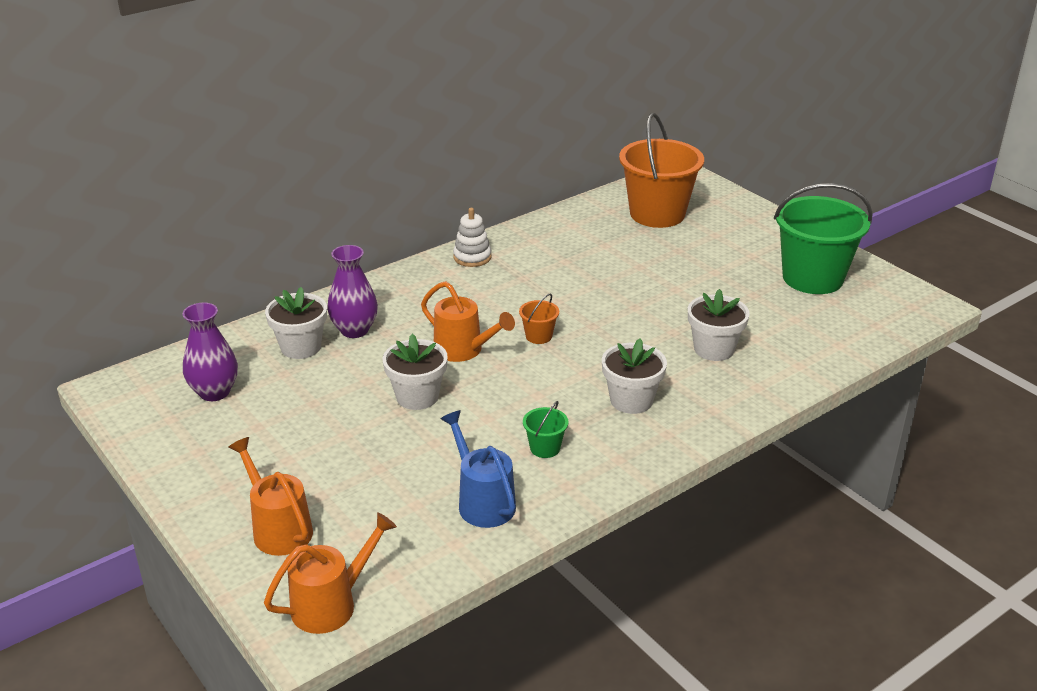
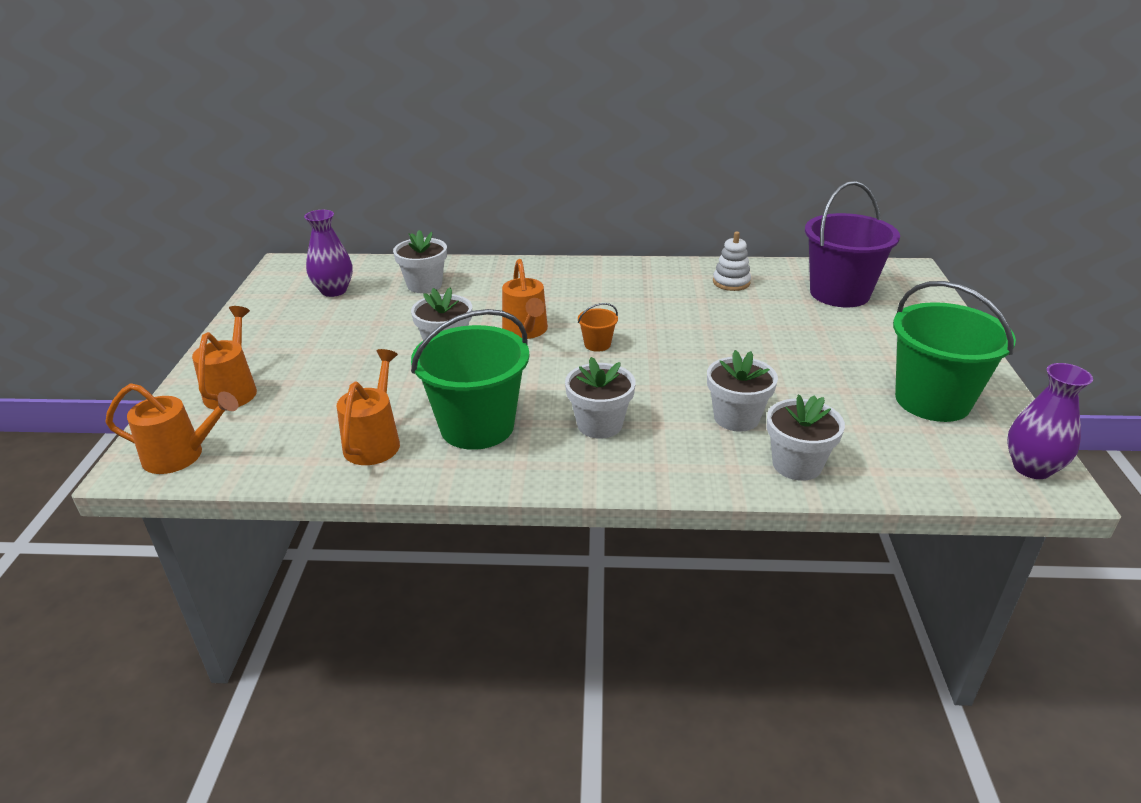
camera: 40 degrees right, 0 degrees up
(354, 330) = (474, 288): purple vase -> purple vase (1031, 468)
(472, 257) = (630, 271): white stacking toy -> white stacking toy (731, 282)
(482, 501) = (375, 441): blue watering can -> orange watering can
(545, 448) = (477, 426): green bucket -> green bucket, size x2.43
(657, 214) = (839, 293): orange bucket -> purple bucket
(791, 364) = (797, 464): none -> white flower pot

